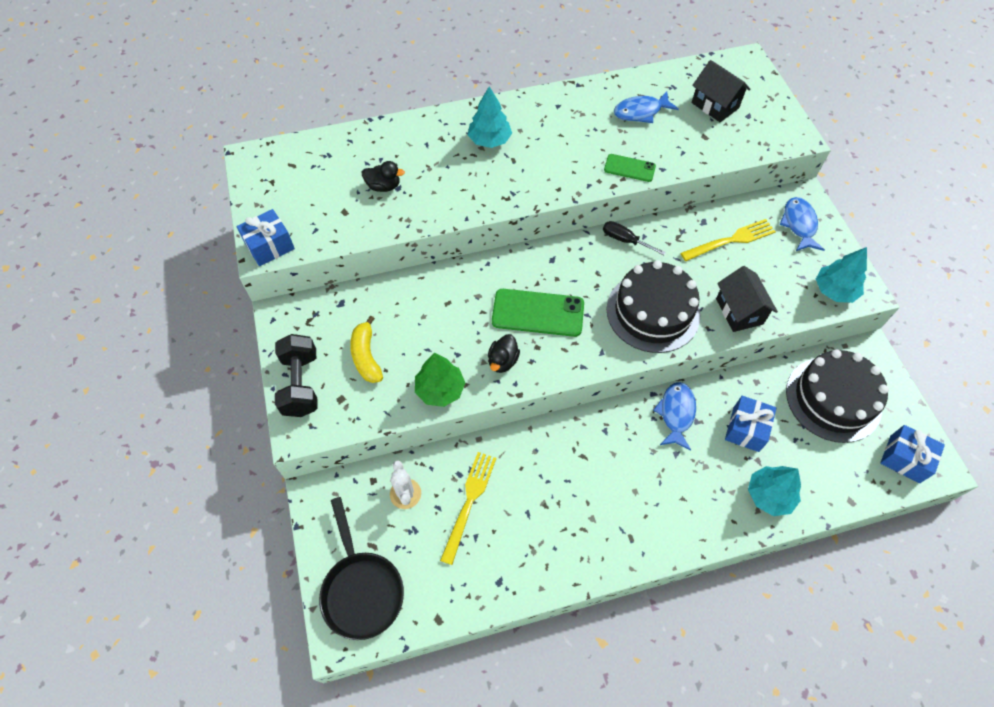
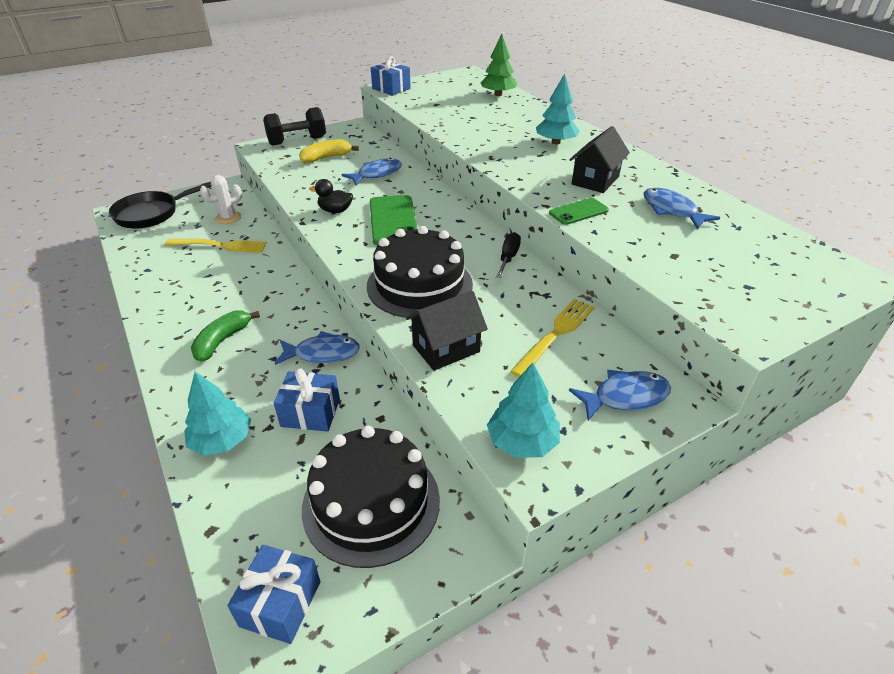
camera: 75 degrees right, 20 degrees down
(384, 186) = (470, 112): black duck -> none
(429, 311) = (376, 174): none -> blue fish
(440, 389) = (301, 189): green tree -> green tree (498, 94)
(629, 168) = (578, 212): green phone -> green phone turned 60 degrees clockwise
(644, 497) = (222, 341): none -> green banana
(715, 105) = (738, 258): black house -> black house (595, 180)
(731, 240) = (556, 334): yellow fork -> yellow fork turned 105 degrees counterclockwise

